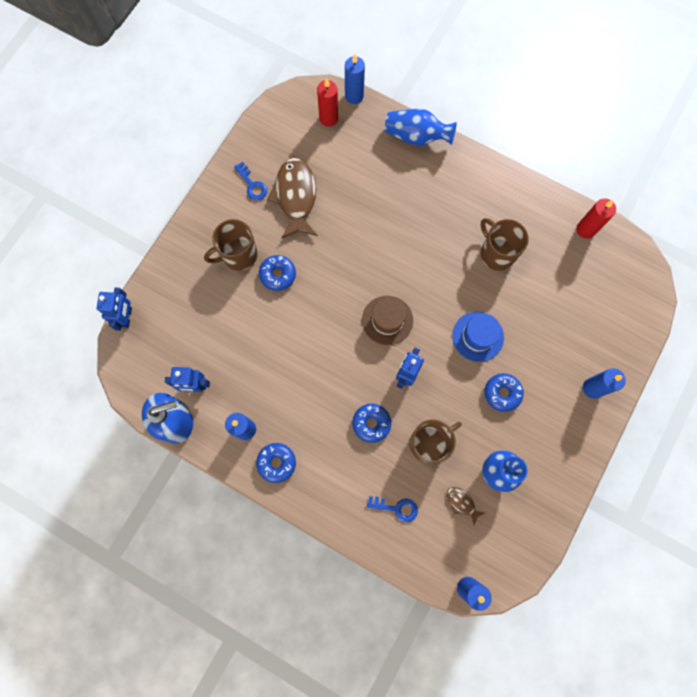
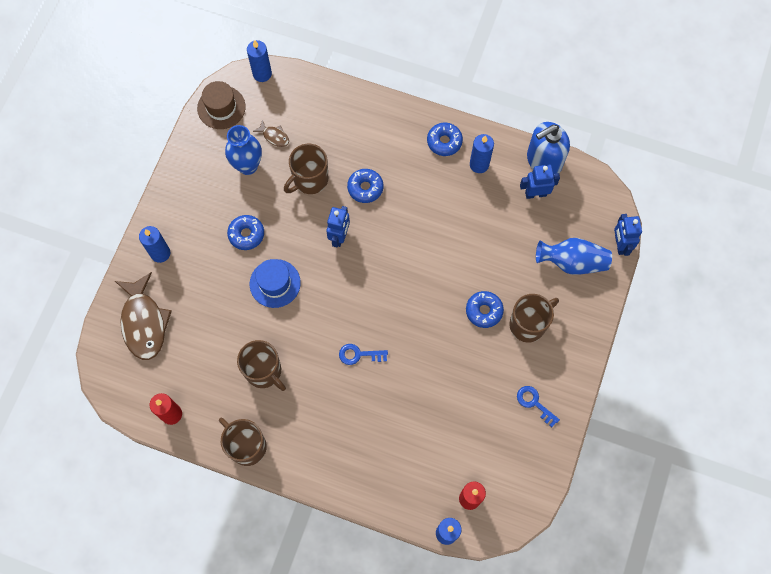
camera: 170 degrees right, 5 degrees down
(296, 197) = (485, 397): brown fish -> brown fish (144, 322)
(387, 320) = (366, 284): brown hat -> brown hat (221, 107)
(396, 508) = (331, 123): blue key -> blue key (359, 354)
(416, 136) = (367, 493): blue vase -> blue vase (572, 262)
(518, 191) = (246, 446): none -> brown mug

